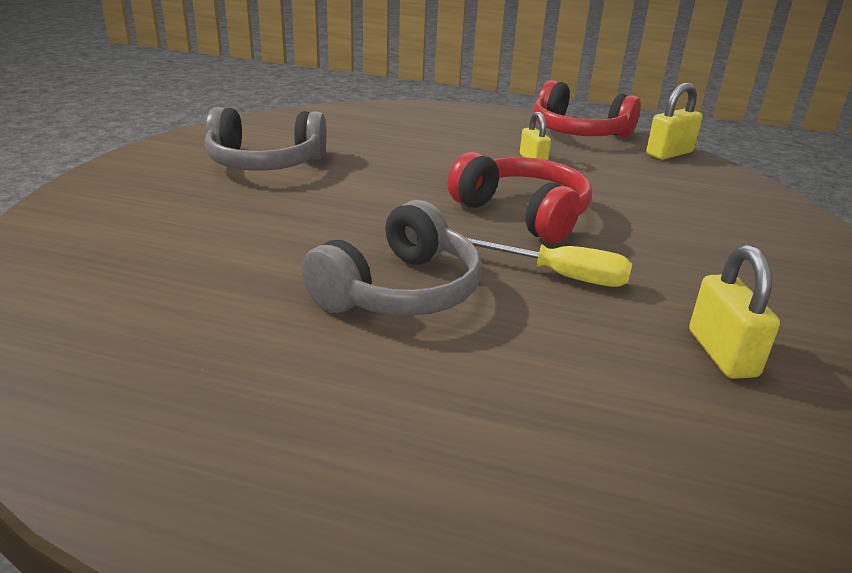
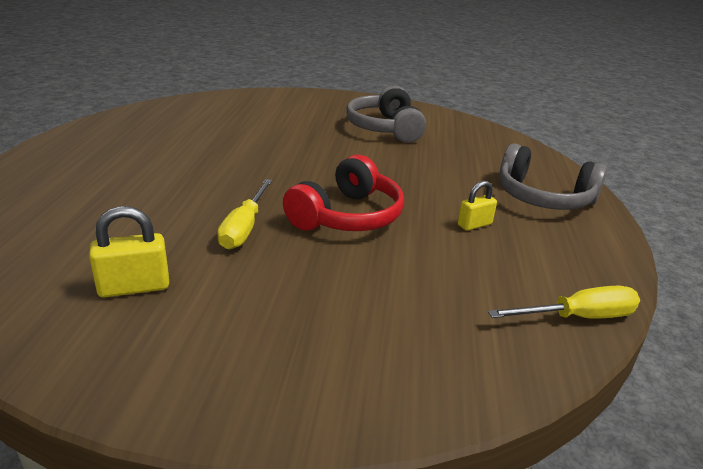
camera: 80 degrees right, 0 degrees up
(400, 291) = (217, 175): grey headphones -> grey headphones (543, 198)
(578, 132) = (587, 255): red headphones -> none
(669, 153) = (578, 317): yellow padlock -> yellow screwdriver

